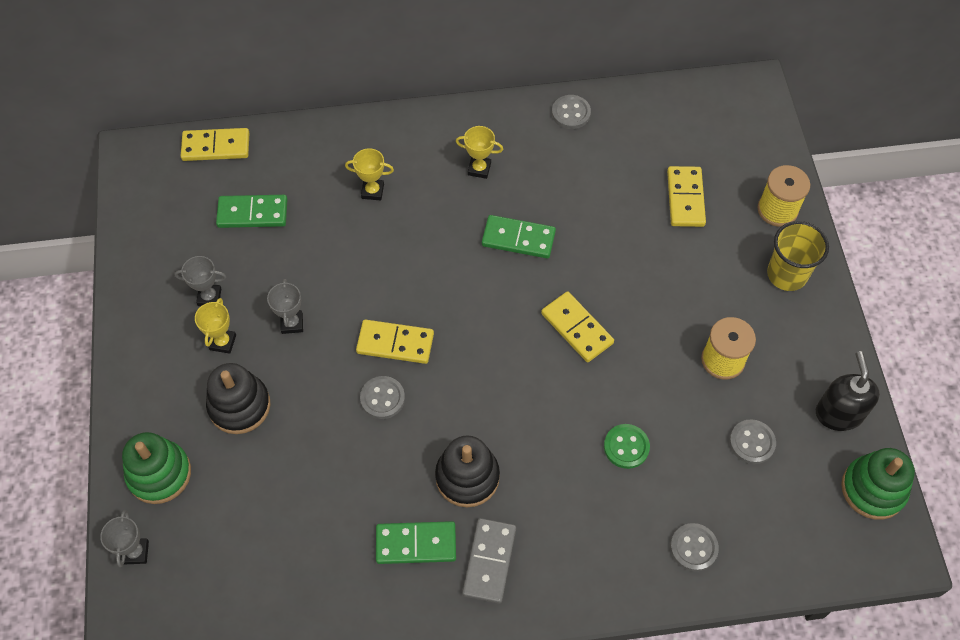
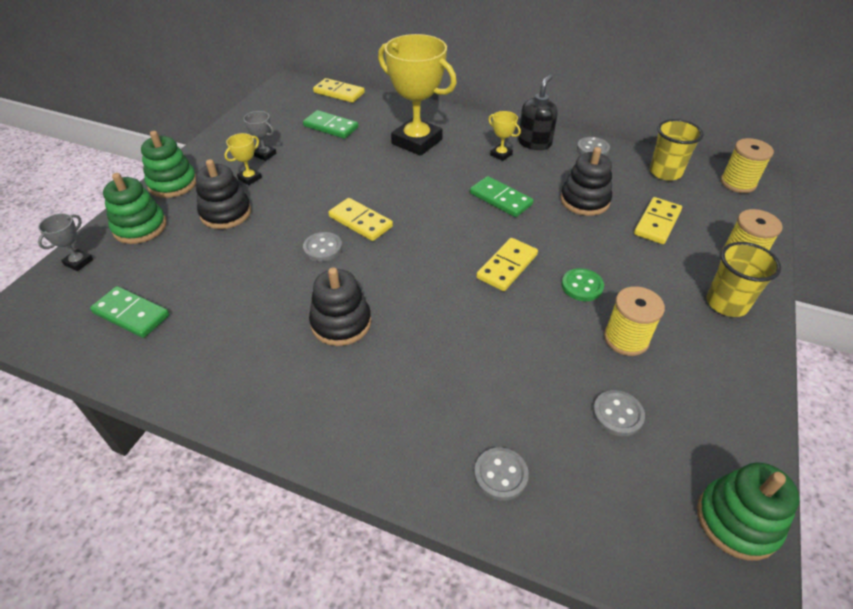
camera: 30 degrees right, 15 degrees down
(138, 395) = (173, 184): none -> green stacking toy
(292, 323) = (302, 185): grey trophy -> none
(372, 191) = (417, 142): yellow trophy -> yellow trophy, size x2.36
(416, 543) = (262, 348): green domino -> green domino (131, 314)
(489, 561) = (307, 390): grey domino -> none
(577, 328) = (507, 266): yellow domino -> yellow domino turned 45 degrees clockwise
(602, 200) = (584, 200): none -> black stacking toy
(626, 447) = (491, 363): green button -> green button (582, 286)
(661, 117) = (665, 172): none -> yellow cup
(736, 101) = (738, 183): none -> yellow spool
(838, 413) = (728, 432): black soap dispenser -> black soap dispenser (534, 143)

